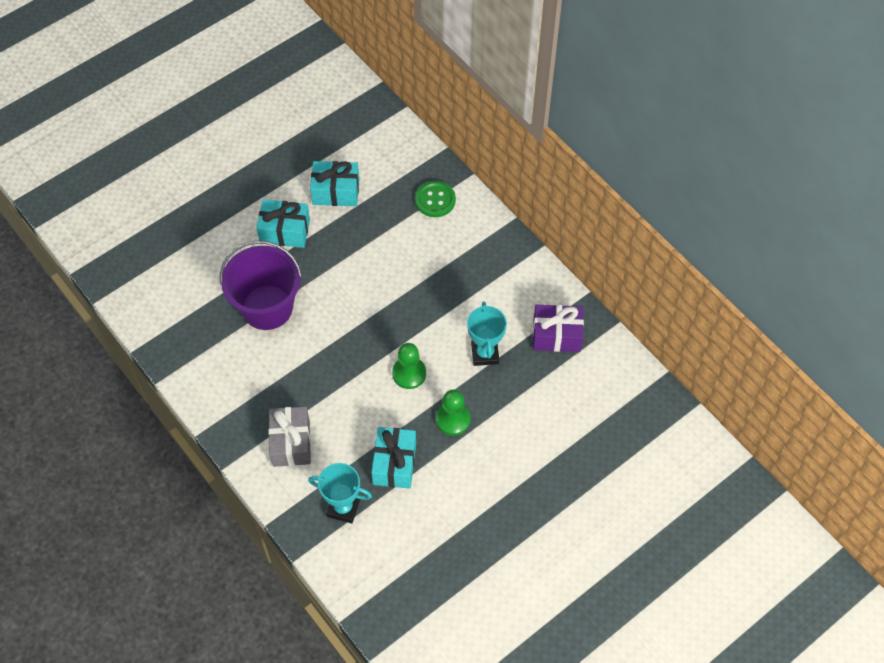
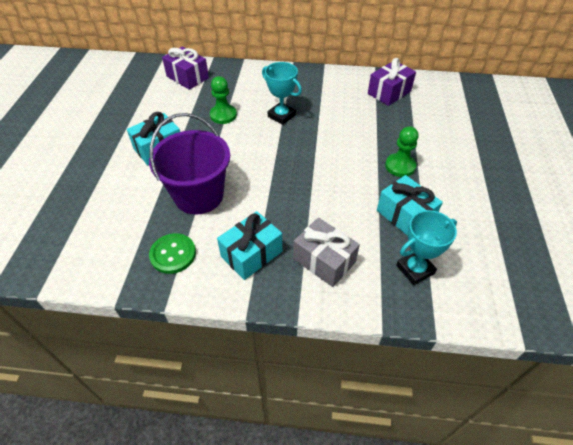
camera: 45 degrees left, 10 degrees down
(336, 191) = (170, 110): turquoise gift -> turquoise gift (251, 254)
(393, 159) = (187, 77): none -> purple gift
(409, 373) = (341, 163): green pawn -> green pawn (223, 115)
(435, 200) = (238, 80): green button -> green button (173, 254)
(485, 353) = (367, 124): turquoise trophy -> turquoise trophy (281, 116)

